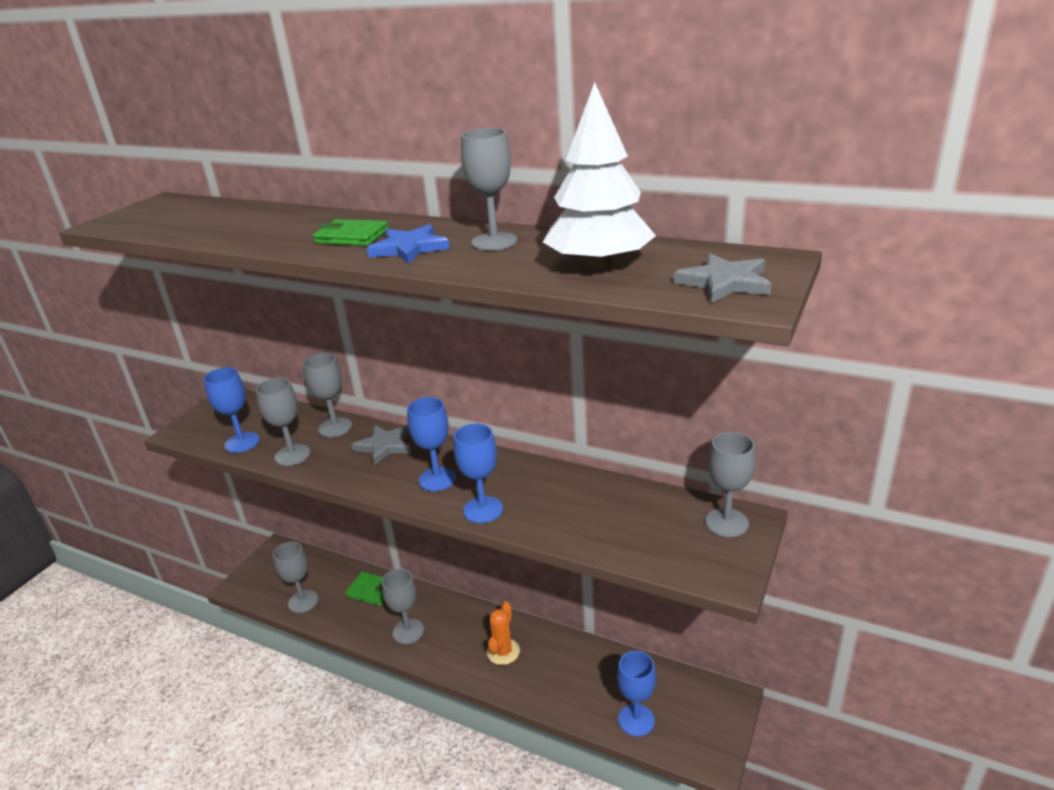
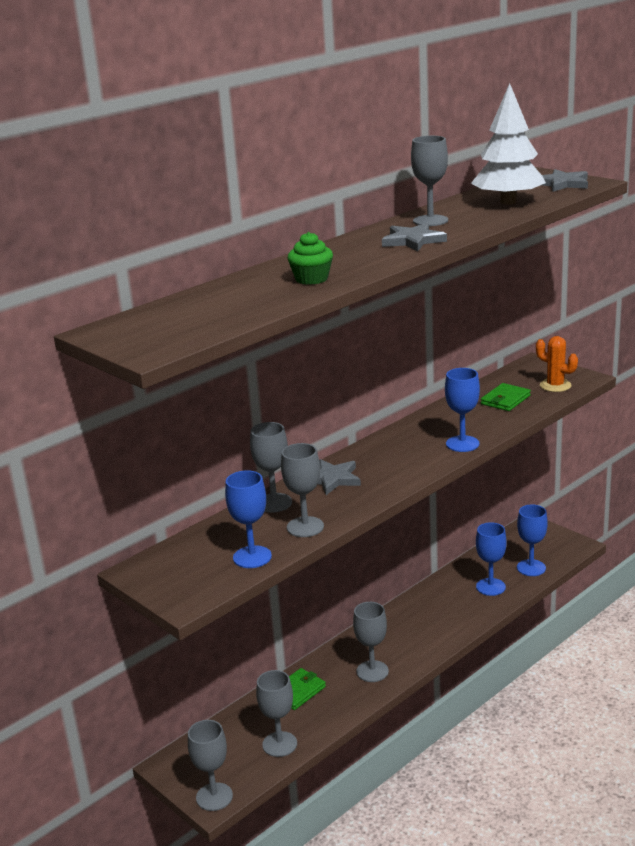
camera: 70 degrees left, 5 degrees down
(276, 233) = (311, 279): none -> green cupcake
(351, 236) = (359, 256): green wallet -> green wallet (505, 400)
(409, 248) = (413, 241): blue star -> grey star
(437, 479) = (406, 458): blue goblet -> blue goblet (490, 587)
(503, 651) = (430, 618): orange cactus -> orange cactus (555, 385)
(726, 523) = (533, 369): grey goblet -> grey goblet (214, 797)

